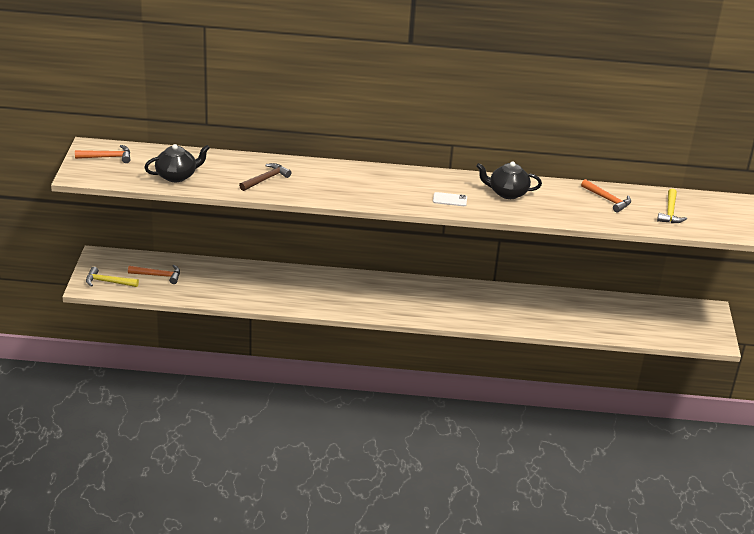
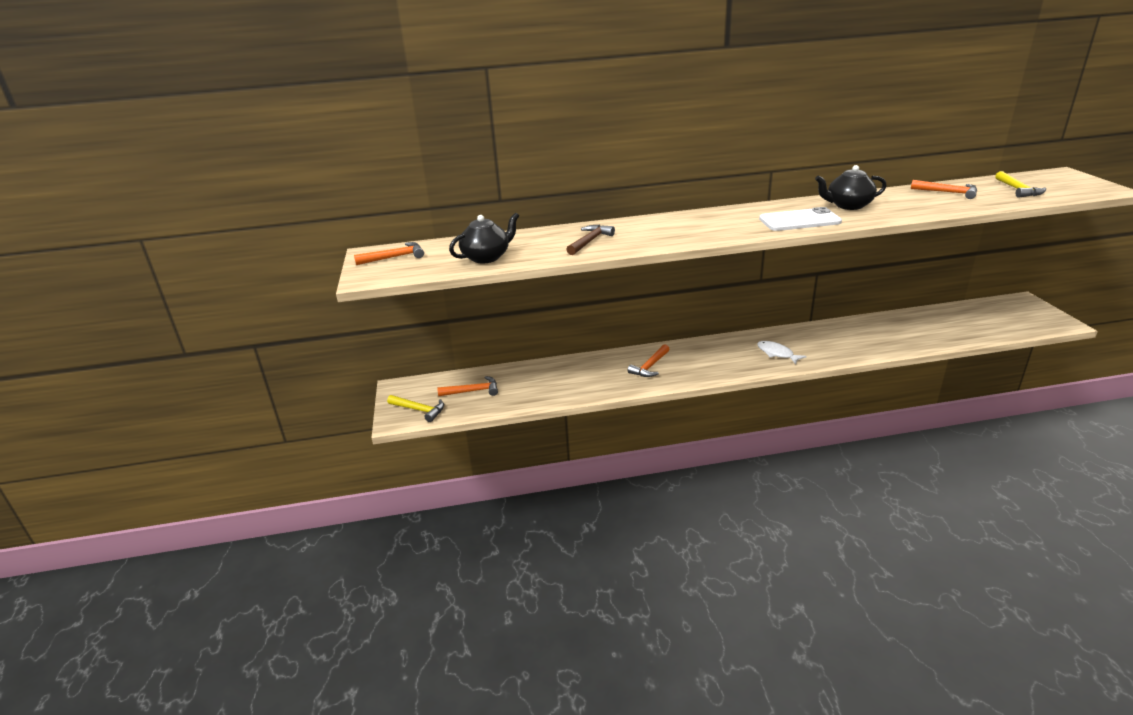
camera: 10 degrees left, 5 degrees down
(108, 282) = (419, 410): yellow hammer -> yellow hammer turned 150 degrees counterclockwise
(318, 290) = (650, 366): none -> orange hammer
(435, 305) = (777, 353): none -> white fish
(450, 199) = (799, 220): white phone -> white phone, size x1.89

